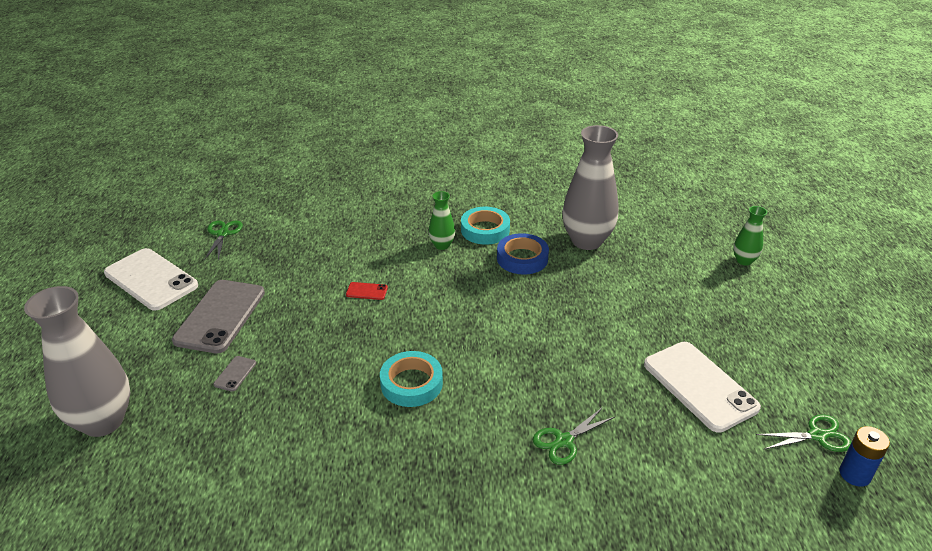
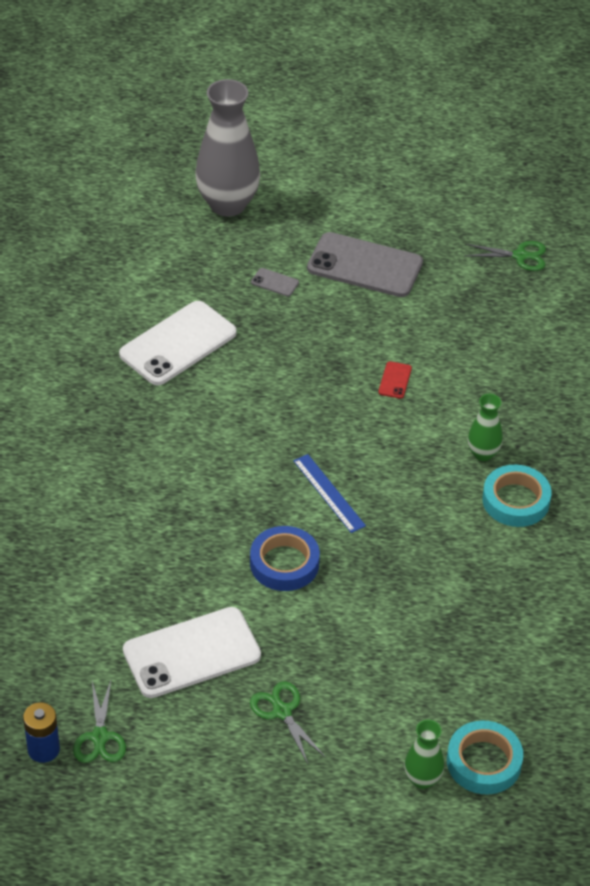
camera: 95 degrees right, 10 degrees up
(151, 279) = (434, 209): white phone -> white phone (178, 344)
(411, 383) = (239, 410): turquoise tape -> turquoise tape (484, 762)
(500, 320) = (329, 493): none -> blue ruler
(522, 258) = (448, 530): blue tape -> blue tape (284, 563)
(564, 441) = (138, 519): green scissors -> green scissors (282, 712)
(586, 241) = (483, 606): grey vase -> none

